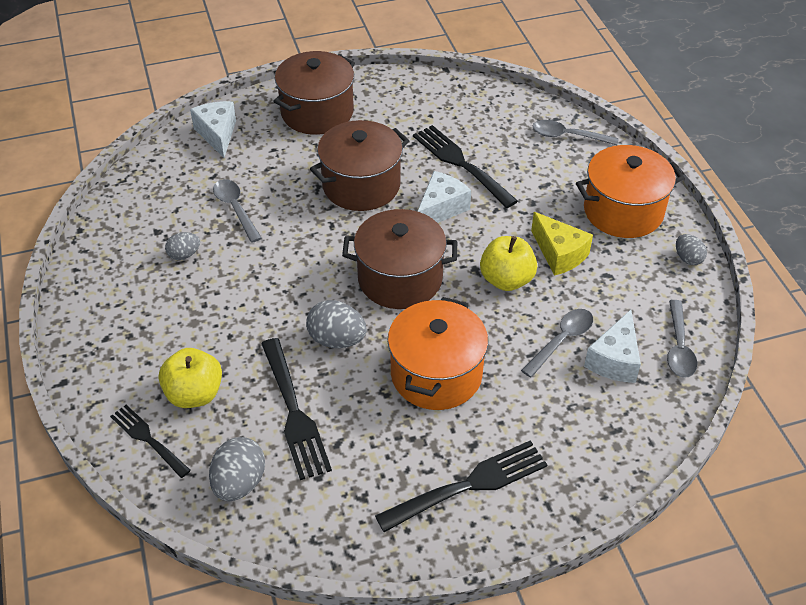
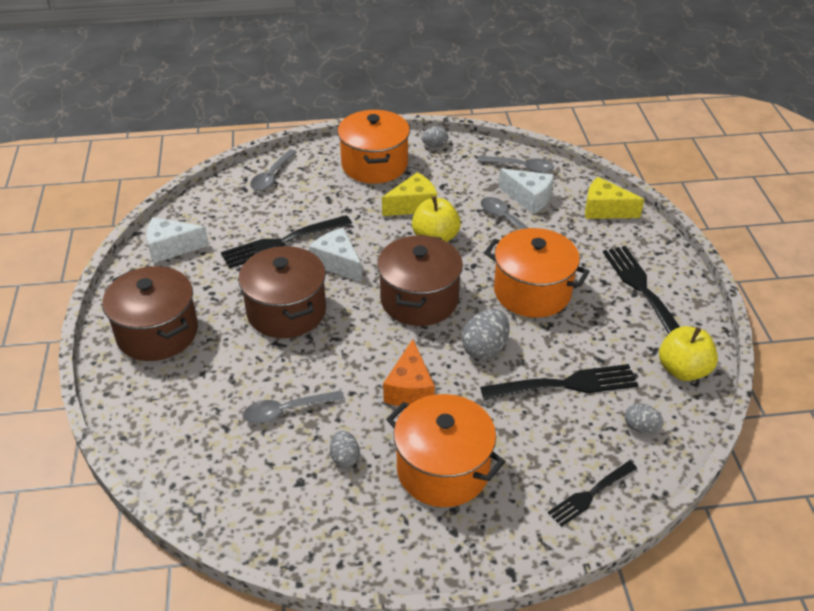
camera: 80 degrees left, 5 degrees down
(174, 323) = (443, 469): none -> orange pot
(194, 394) = (538, 456): yellow apple -> yellow apple (683, 370)
(217, 134) = (154, 420): white cheese -> white cheese (171, 248)
(239, 483) = (640, 427): grey egg -> grey egg, size x0.61
(272, 287) = (410, 389): none -> orange cheese
(620, 443) = (605, 210): none -> yellow cheese

